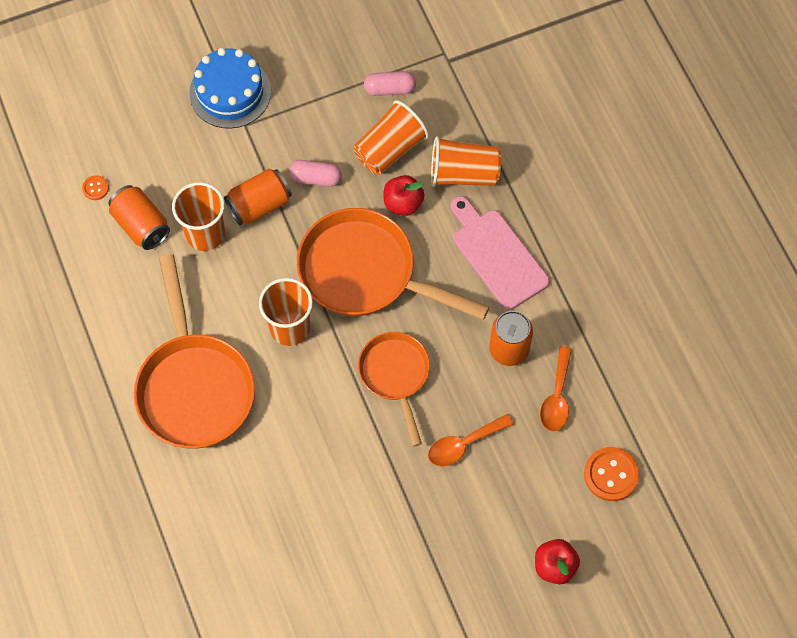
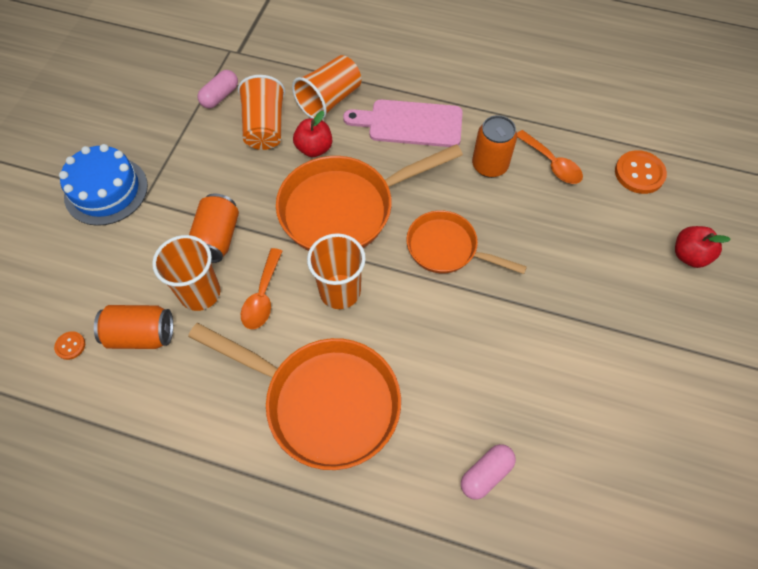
camera: 50 degrees left, 5 degrees down
(316, 178) = (236, 186): pink capsule -> pink capsule (486, 474)
(463, 444) = (542, 244): orange spoon -> orange spoon (262, 296)

